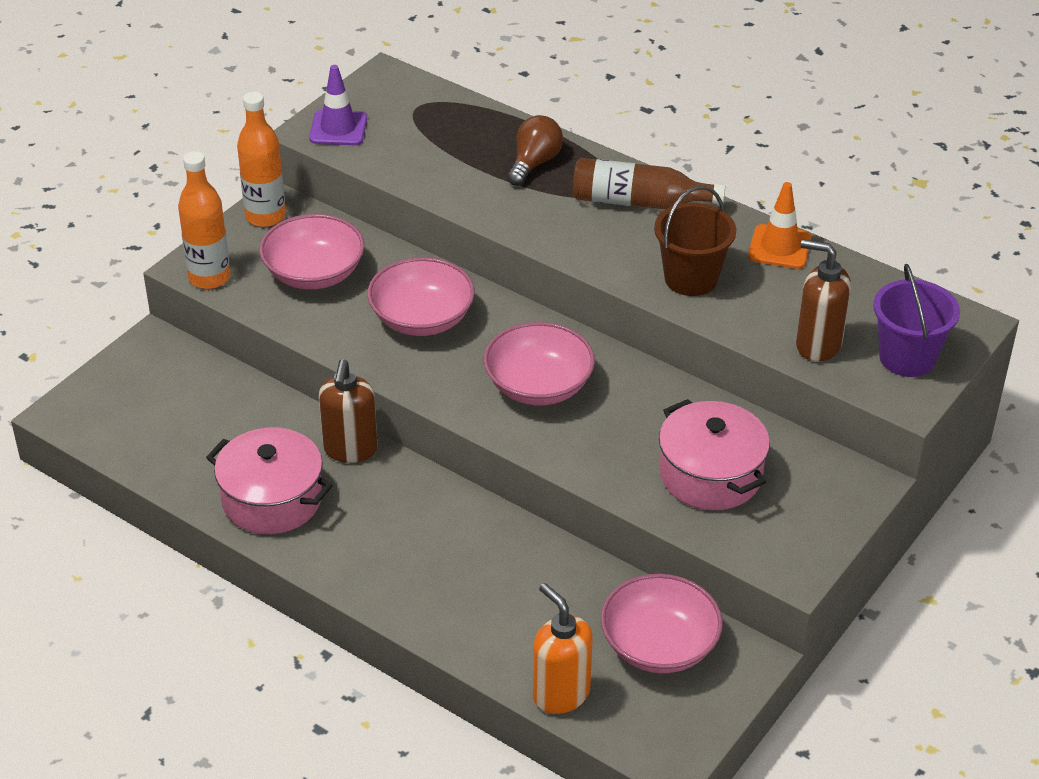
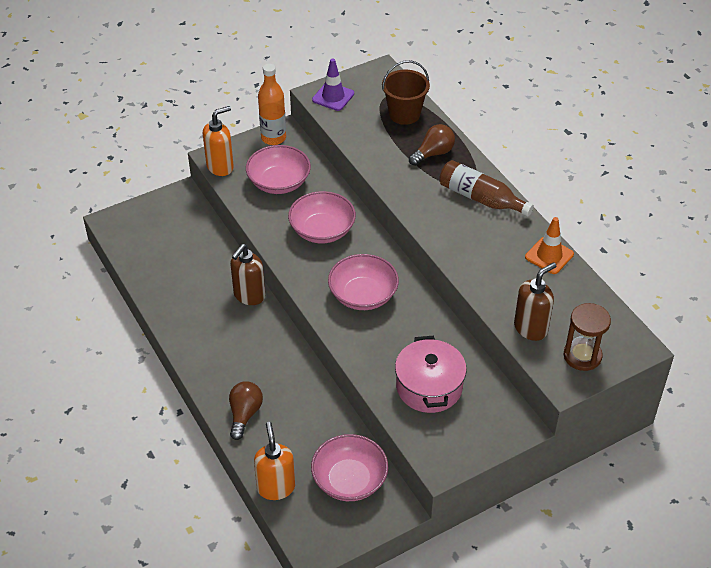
camera: 25 degrees right, 5 degrees up
(209, 277) = (220, 167): orange bottle -> orange soap dispenser
(272, 499) = (189, 311): pink pot -> none
(449, 612) = (244, 414): none -> brown light bulb
(691, 278) = (480, 258): brown bucket -> brown bucket (404, 114)
(817, 345) = (531, 328): brown soap dispenser -> brown soap dispenser turned 90 degrees clockwise
(907, 358) = (582, 356): purple bucket -> brown hourglass

